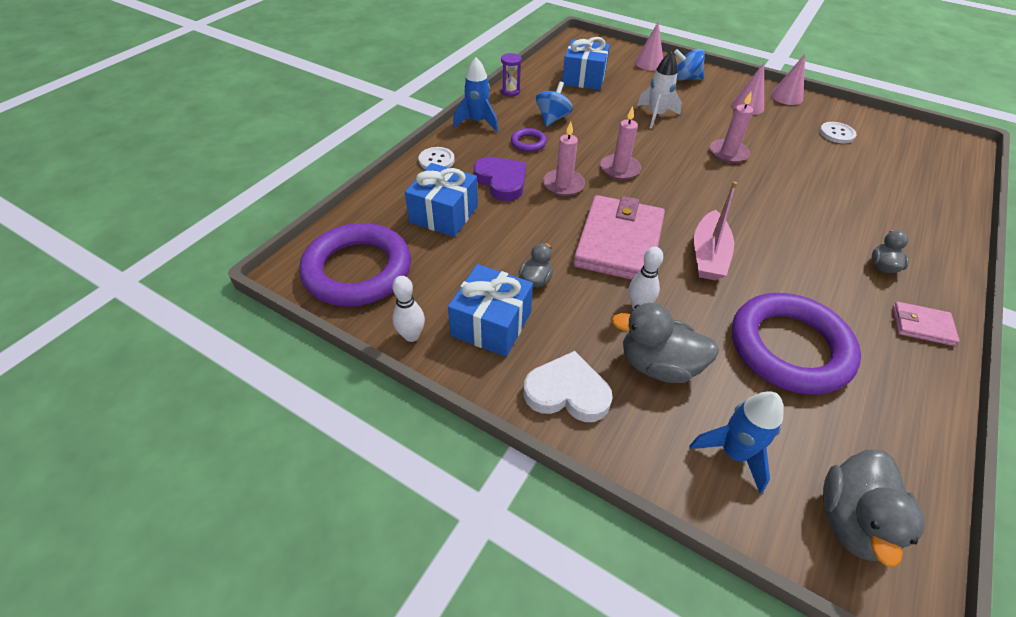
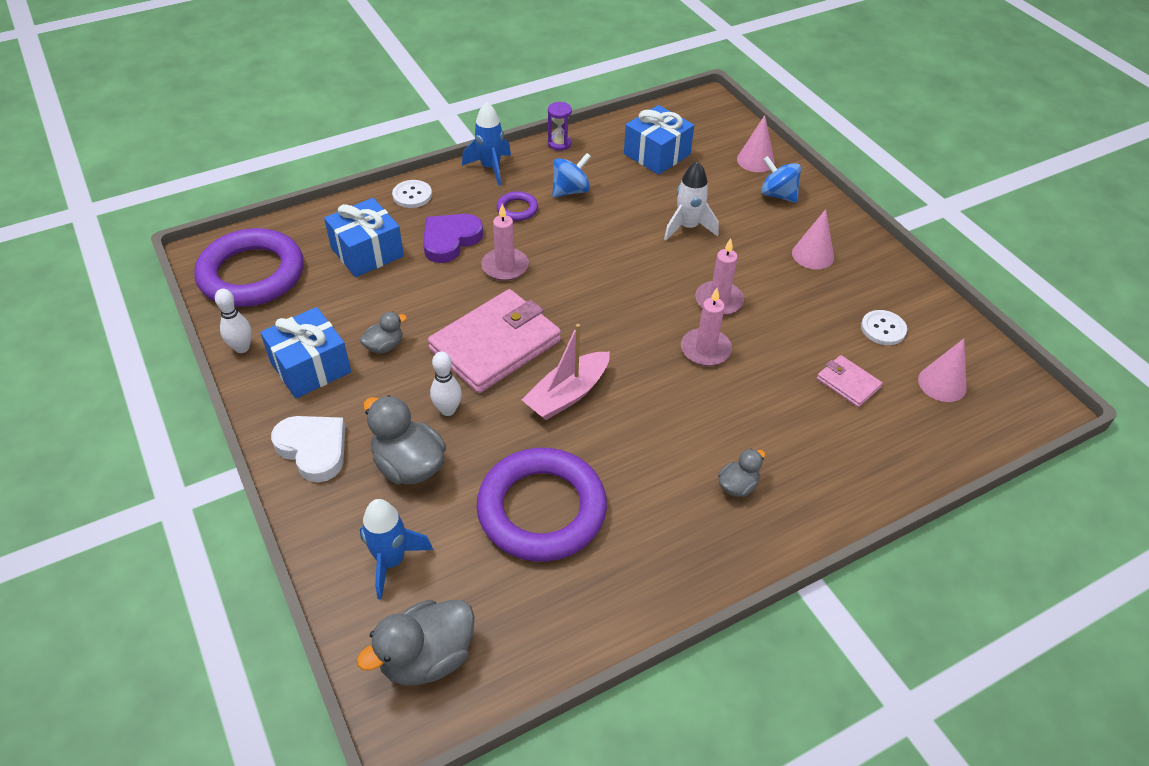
camera: 30 degrees right, 0 degrees up
(501, 181) = (450, 240): purple heart -> purple heart turned 135 degrees counterclockwise
(620, 169) = (579, 272): pink candle -> pink candle (705, 349)
(786, 96) = (879, 261): pink cone -> pink cone (942, 383)
(922, 326) = (701, 557): pink wallet -> pink wallet (848, 383)

